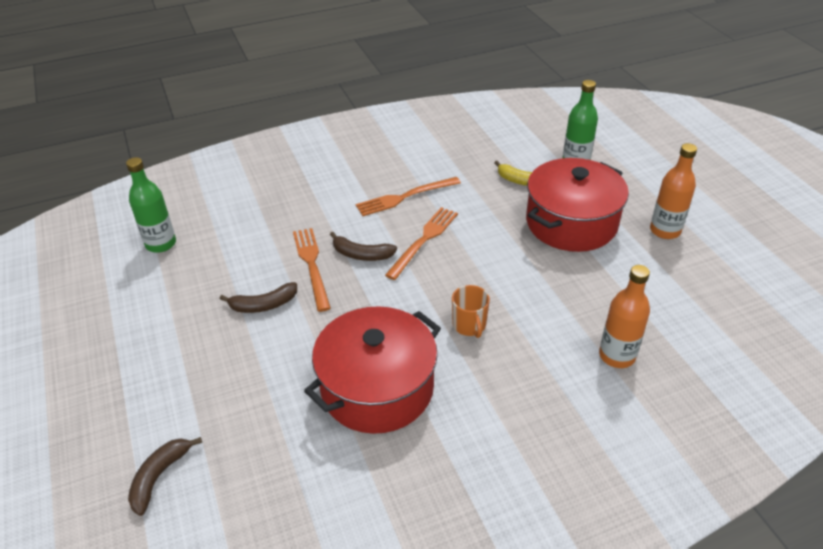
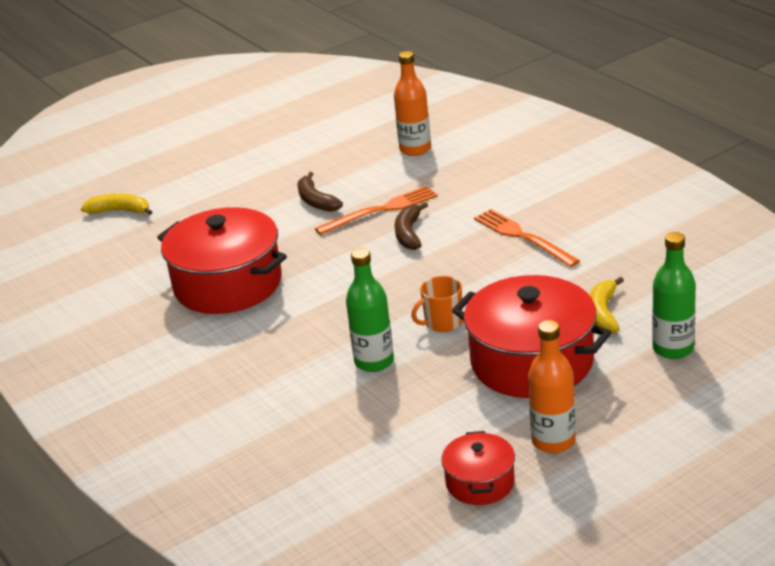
camera: 80 degrees right, 10 degrees down
(159, 477) = (120, 211): brown banana -> yellow banana
(161, 244) = (380, 127): green bottle -> green bottle (374, 361)
(424, 240) = (449, 265): orange fork -> none
(469, 325) = (324, 319): orange mug -> orange mug (442, 322)
(617, 356) = (307, 421): orange bottle -> orange bottle (415, 149)
(706, 272) = (480, 482): none -> red pot

